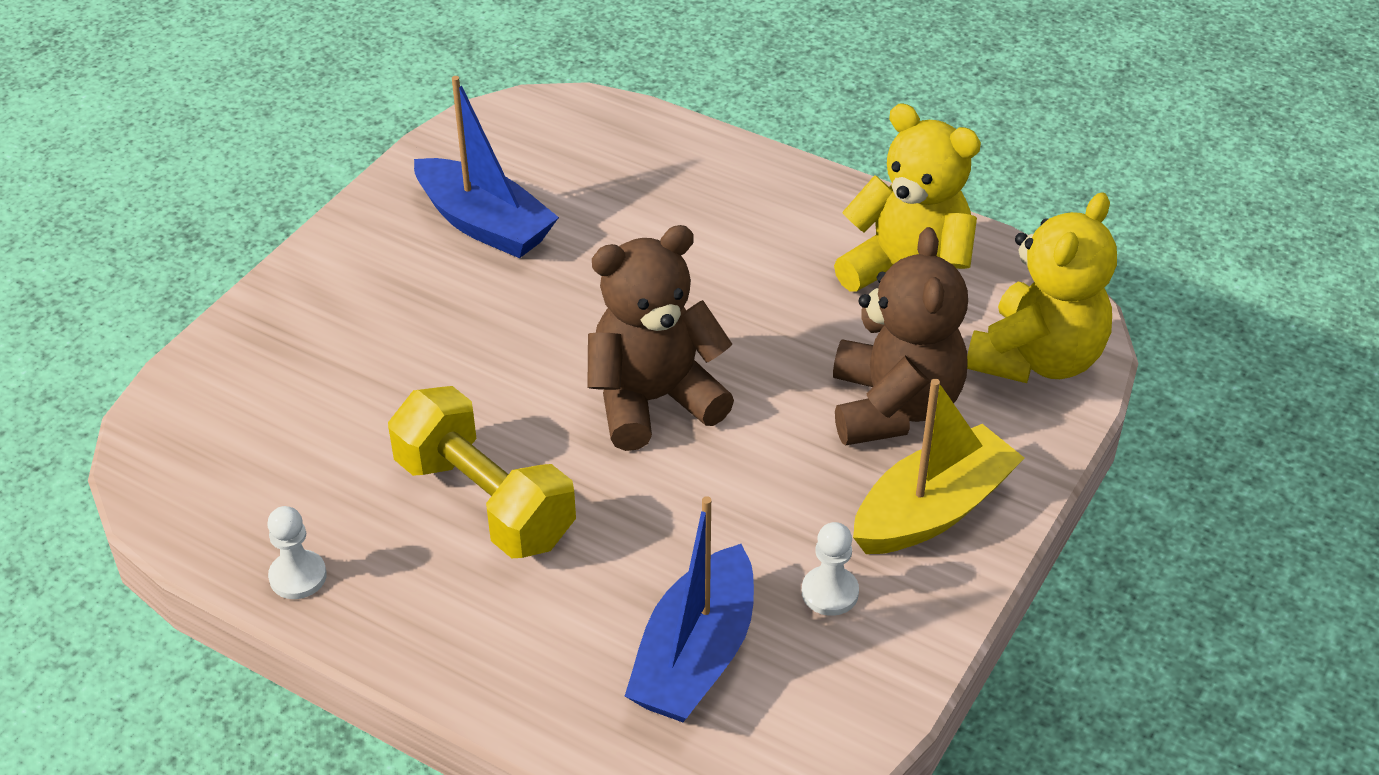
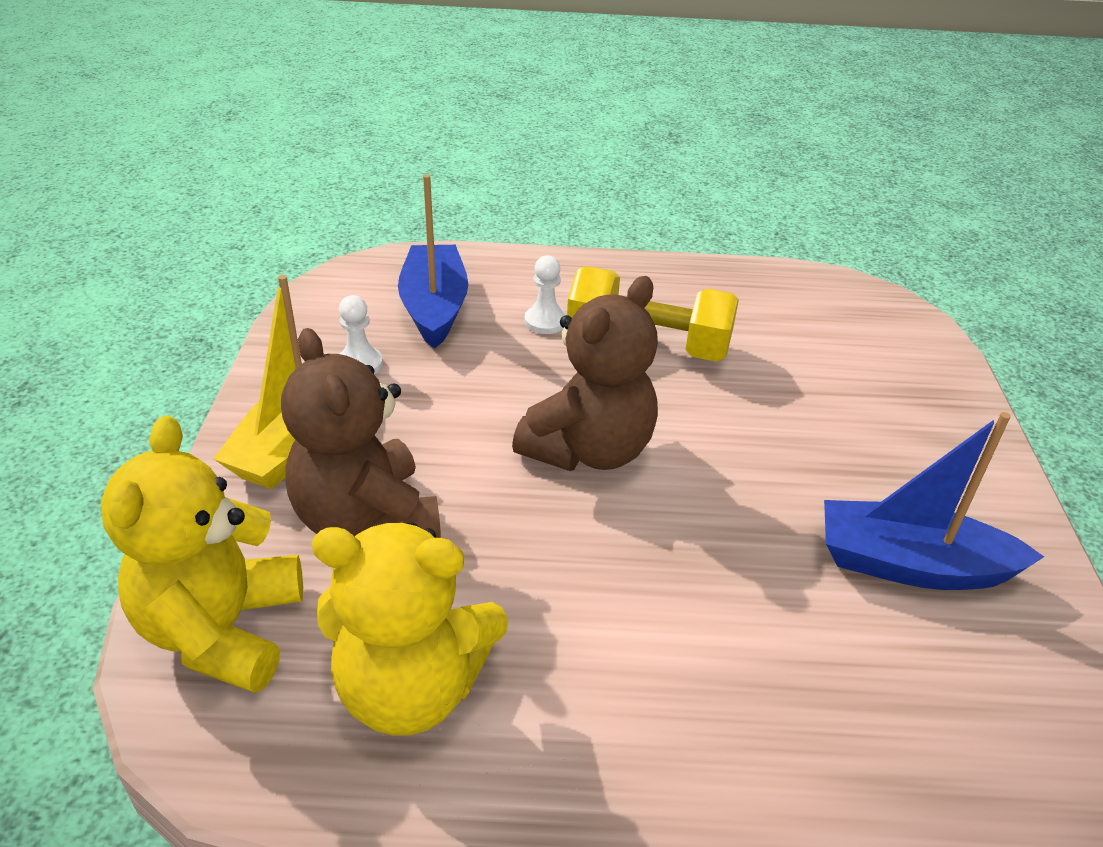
camera: 150 degrees right, 5 degrees down
(298, 576) = (714, 276): white pawn -> white pawn (545, 321)

